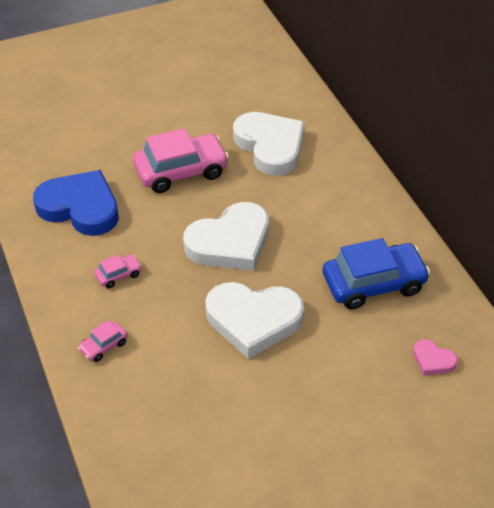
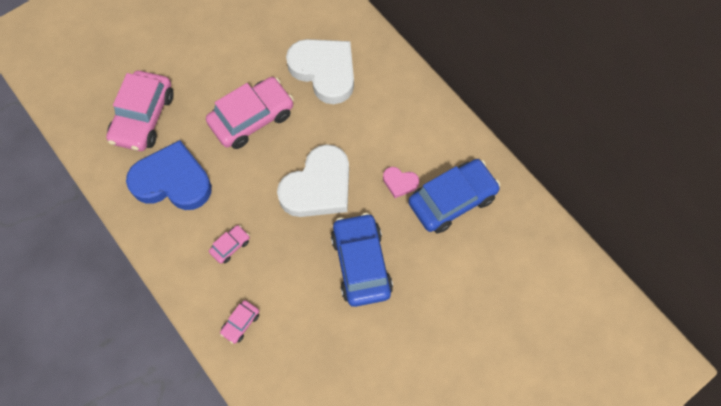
camera: 15 degrees left, 20 degrees up
(72, 150) = (143, 117): none -> pink car
(253, 320) = (361, 264): white heart -> blue car
(433, 360) = (519, 266): pink heart -> pink heart (400, 183)

